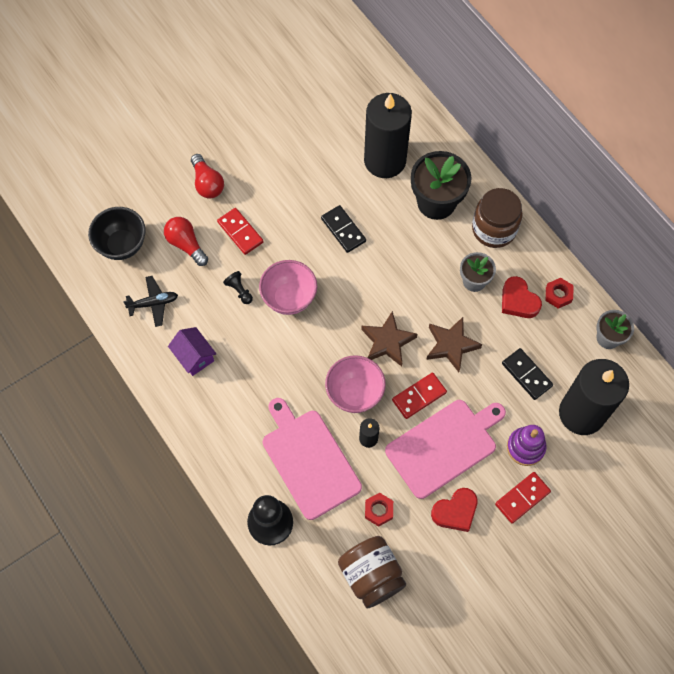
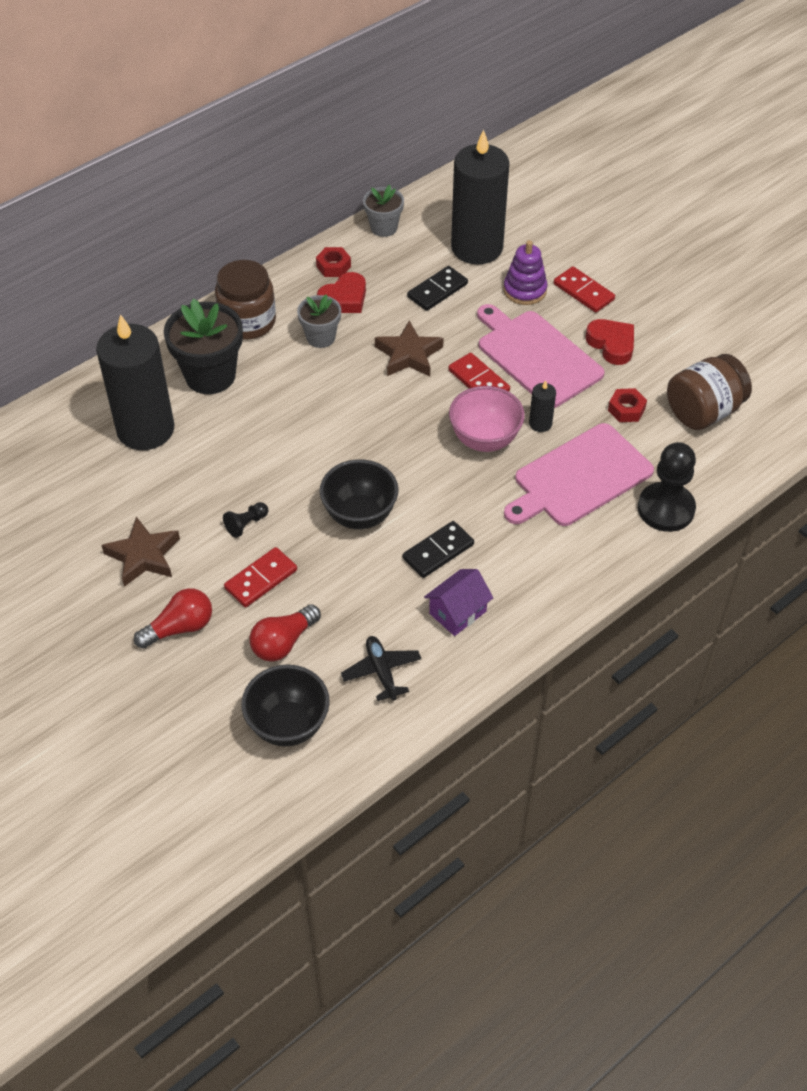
camera: 95 degrees left, 15 degrees down
(239, 290) = (353, 571): black pawn -> black pawn (246, 524)
(289, 298) = (360, 515): pink bowl -> black bowl
(343, 230) = (254, 466): black domino -> black domino (438, 551)
(387, 342) = (411, 413): brown star -> brown star (143, 556)

